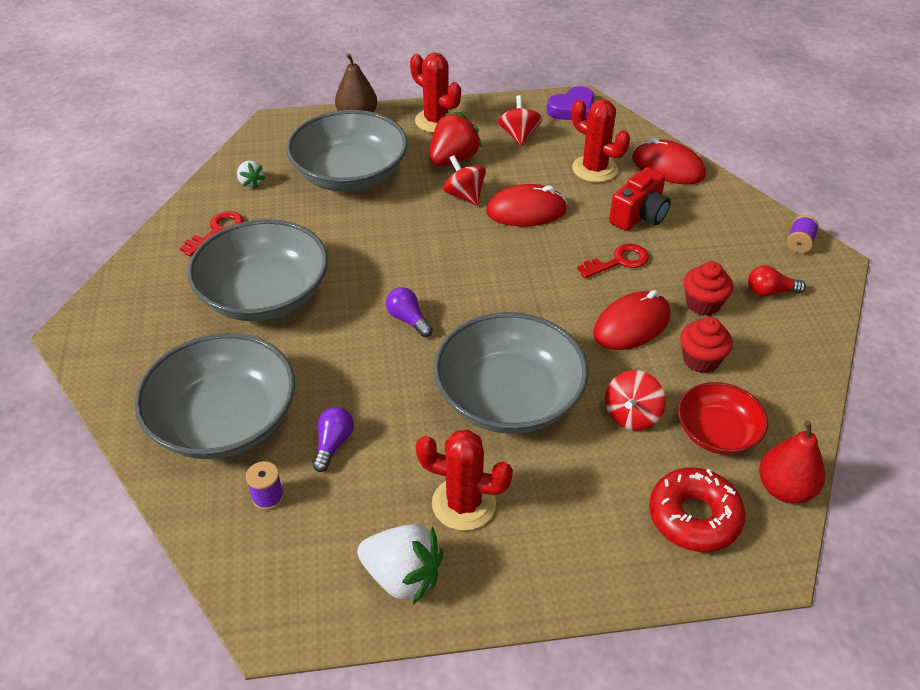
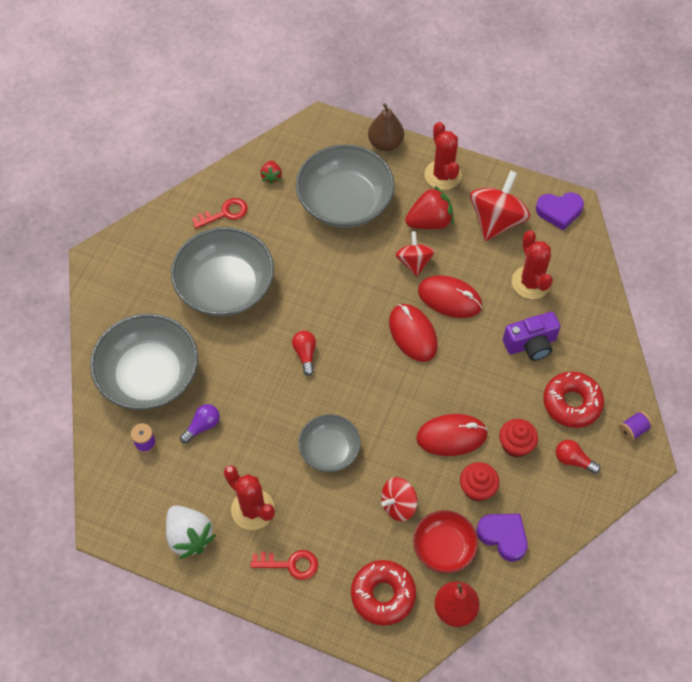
camera: 30 degrees right, 15 degrees up
(251, 182) = (271, 176): white strawberry -> red strawberry
(408, 319) = (305, 354): purple light bulb -> red light bulb
(509, 398) = (329, 450): grey bowl -> grey bowl, size x0.57
(519, 136) = (496, 220): red spinning top -> red spinning top, size x1.65
(618, 261) = (483, 378): red key -> red key (290, 564)
(639, 216) = (531, 344): red camera -> purple camera
(668, 167) = (590, 308): red mouse -> red mouse (413, 334)
(722, 246) = (572, 403): none -> red donut
(768, 391) = (503, 536): none -> purple heart

